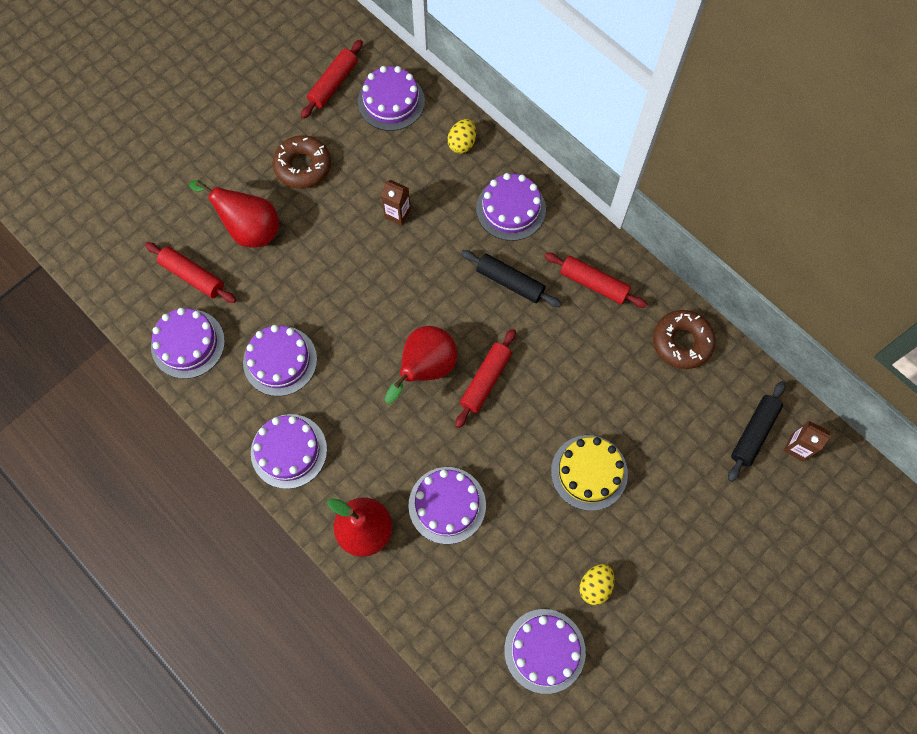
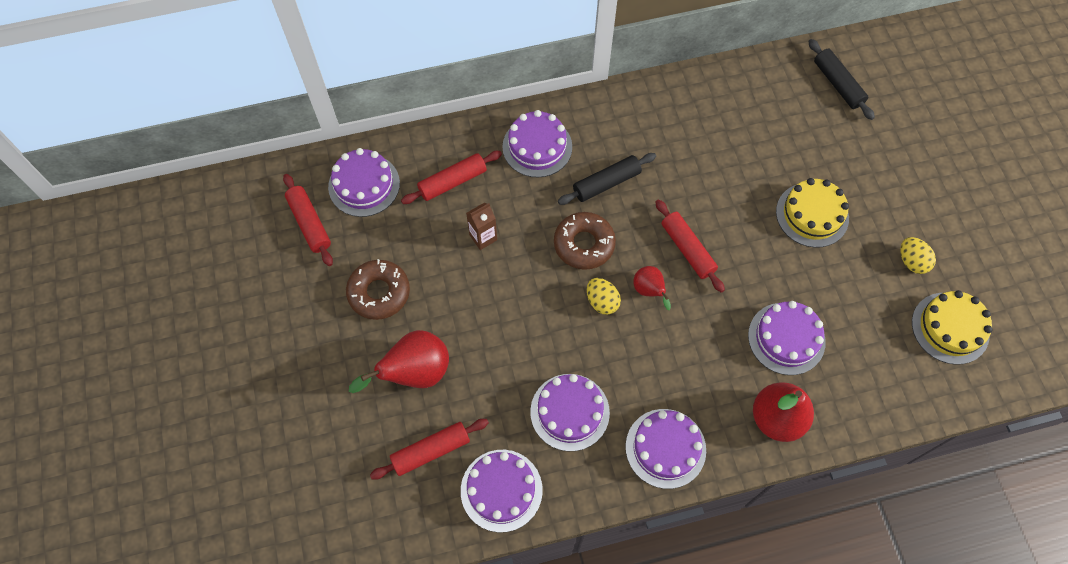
camera: 60 degrees left, 5 degrees down
(425, 368) = (649, 291): red pear -> red pear, size x0.56
(462, 143) = (447, 151): yellow egg -> yellow egg (602, 301)
(544, 650) = (950, 328): purple cake -> yellow cake
(593, 284) = (646, 123): red rolling pin -> red rolling pin (452, 182)
(682, 342) = (734, 90): brown donut -> brown donut (584, 244)
(797, 447) = (864, 63): brown carton -> none

